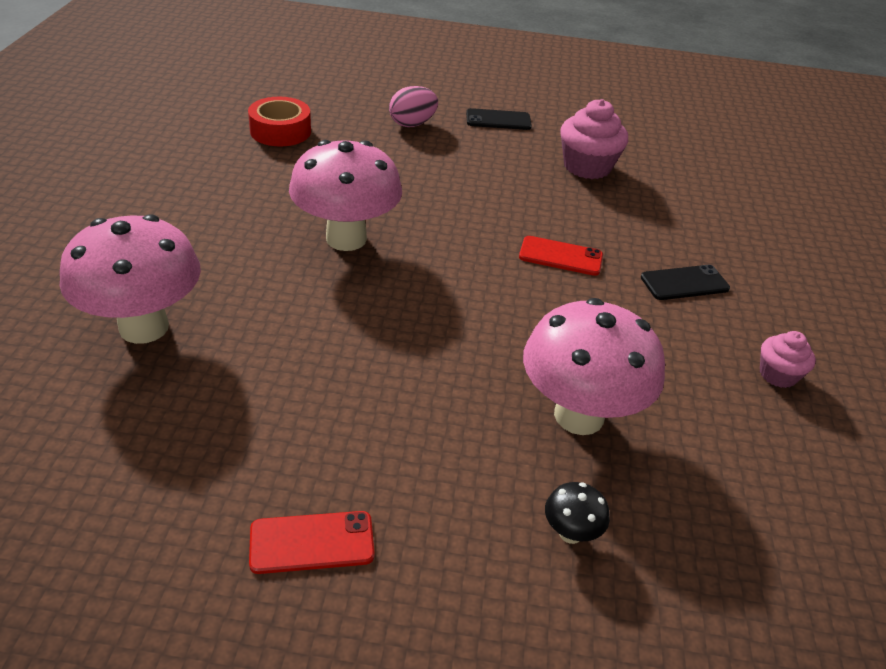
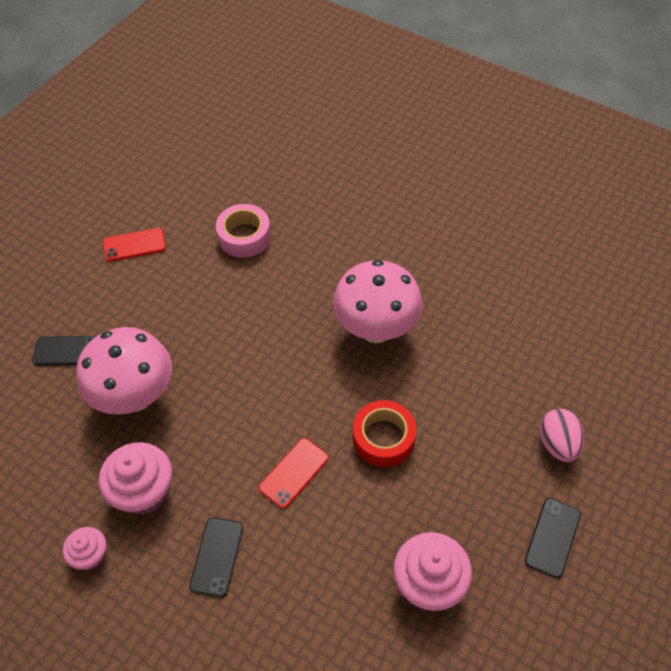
camera: 120 degrees right, 15 degrees up
(144, 327) = (324, 206): pink mushroom -> none
(238, 397) = (244, 237): none -> pink tape
(280, 131) = (561, 328): red tape -> red tape (383, 438)
(312, 542) = (134, 245): red phone -> red phone turned 60 degrees clockwise
(570, 533) = (68, 351): black mushroom -> black phone
(678, 359) = (143, 491): none -> pink cupcake

